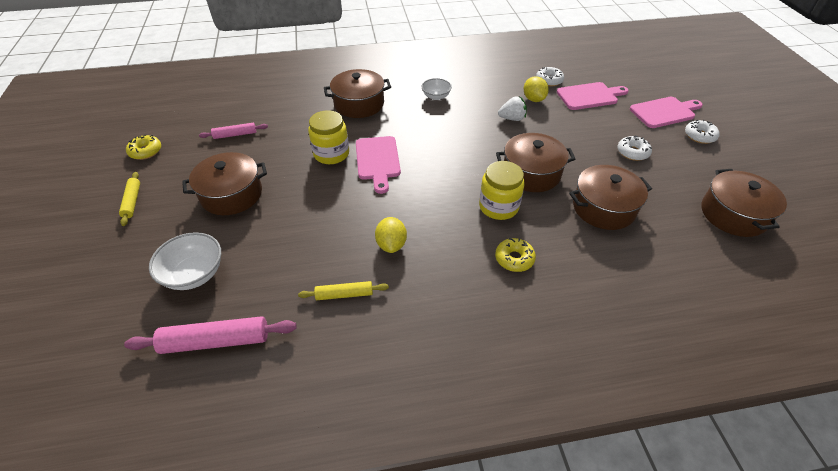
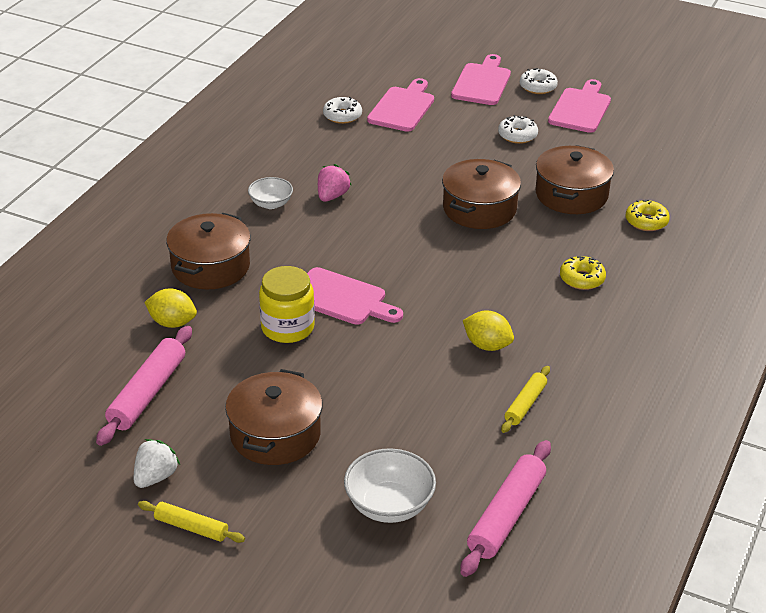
camera: 55 degrees left, 10 degrees down
(145, 151) = (84, 488): yellow donut -> yellow donut (646, 221)
(235, 135) = (147, 393): pink rolling pin -> pink rolling pin, size x1.70
(469, 112) = (332, 196): none -> pink strawberry
(498, 207) = (505, 253): yellow jar -> none
(512, 118) = (379, 174): white strawberry -> white strawberry (155, 477)
(533, 99) = (363, 143): yellow lemon -> yellow lemon (172, 323)
(708, 166) = (580, 109): none -> pink cutting board
(733, 214) = (649, 135): brown pot -> none

